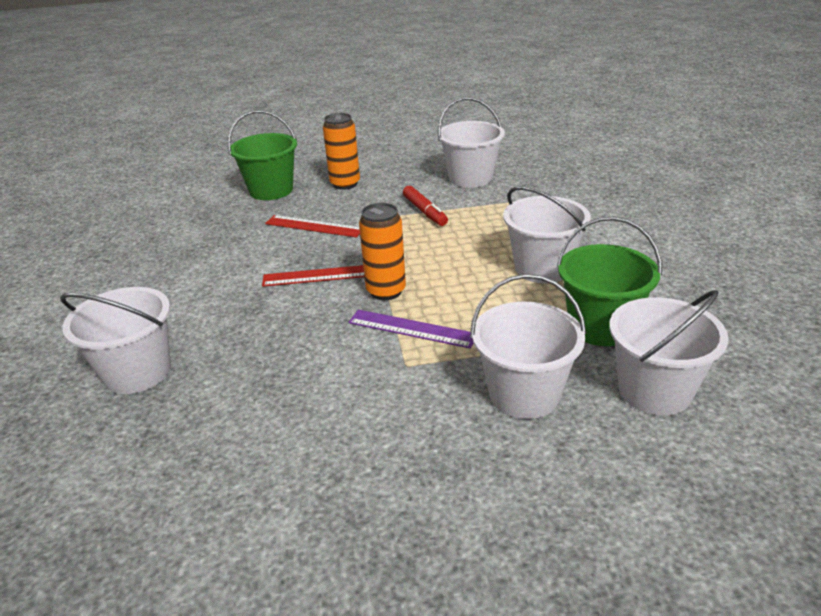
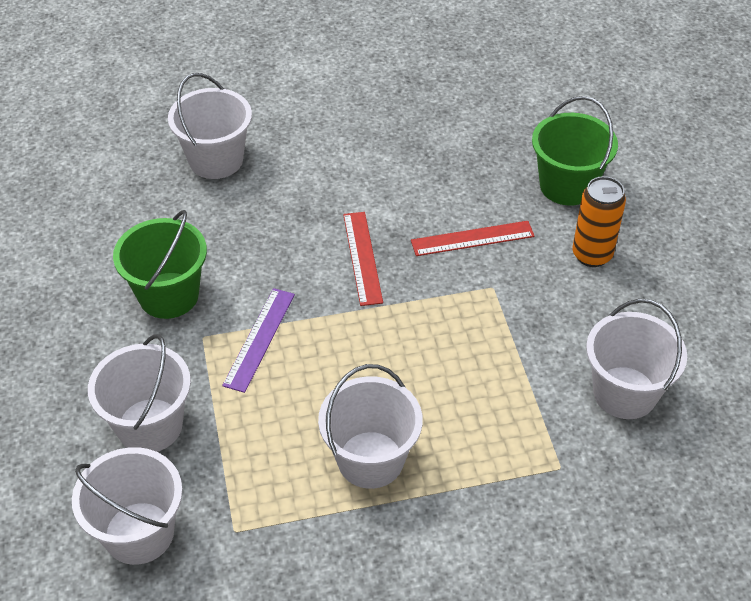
camera: 85 degrees right, 15 degrees up
(314, 226) = (472, 238): red ruler -> red ruler turned 60 degrees clockwise
(386, 291) = (328, 314): orange can -> none
(425, 211) = (515, 342): red marker -> none
(600, 327) = (247, 502): green bucket -> green bucket (169, 295)

